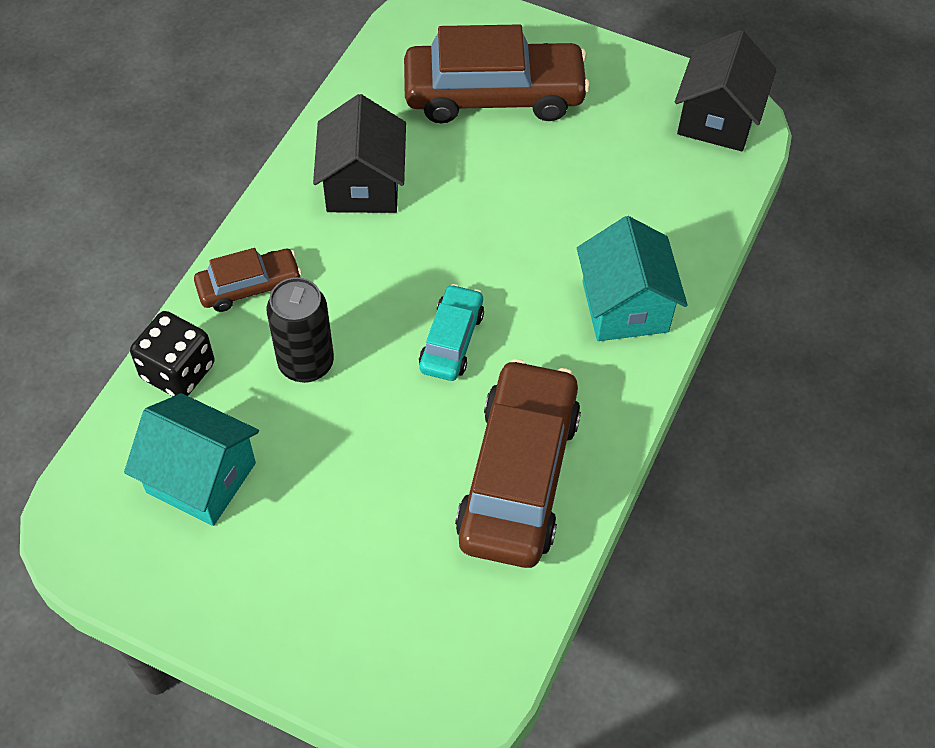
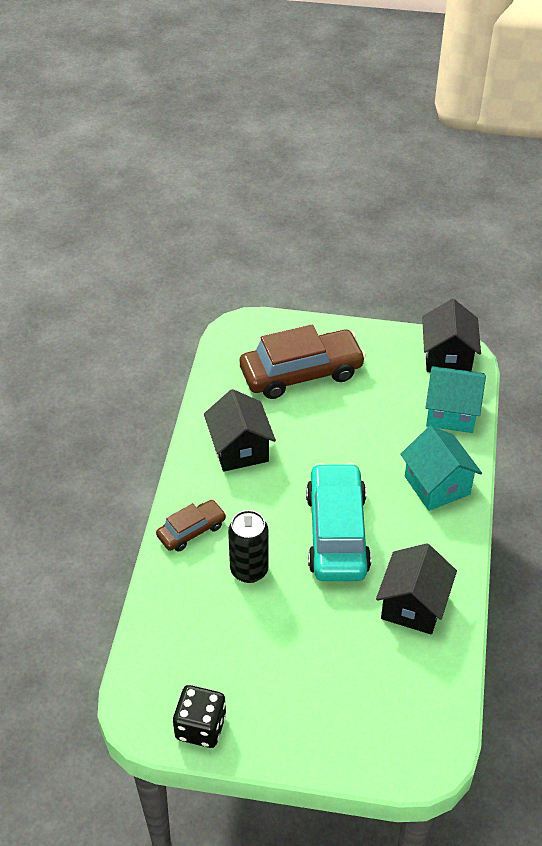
camera: 15 degrees left, 10 degrees down
(178, 371) = (166, 596): black dice -> black dice (200, 727)
(201, 478) = (210, 659): turquoise house -> turquoise house (451, 413)
(451, 340) = (337, 533): turquoise car -> turquoise car, size x1.93
(518, 476) = (413, 605): brown car -> black house

